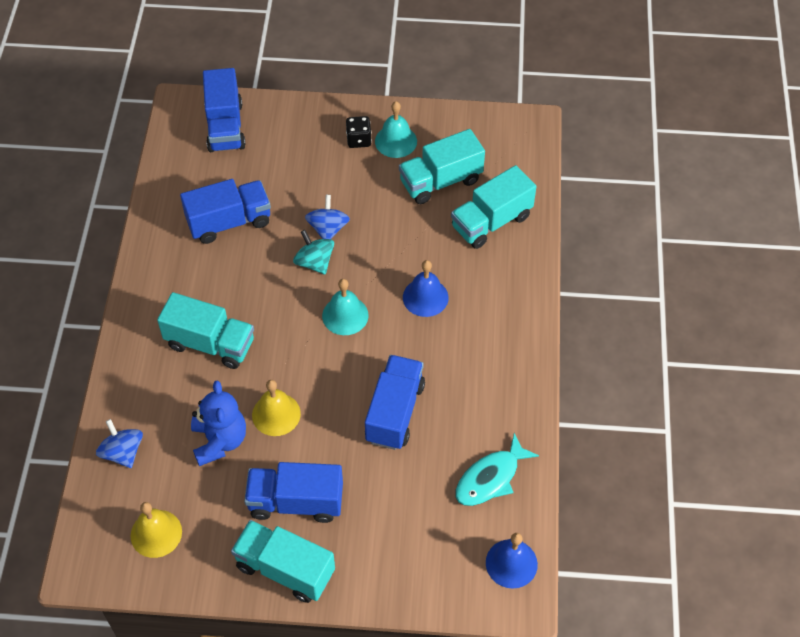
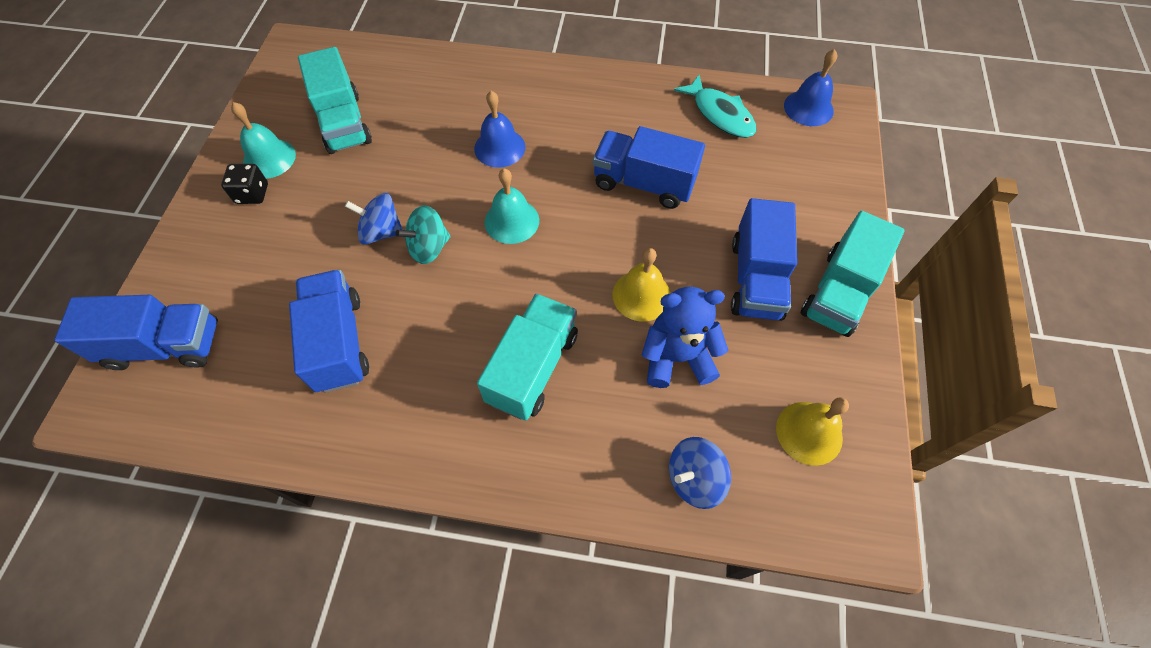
camera: 85 degrees left, 5 degrees up
(491, 222) = (412, 87): turquoise truck -> none

